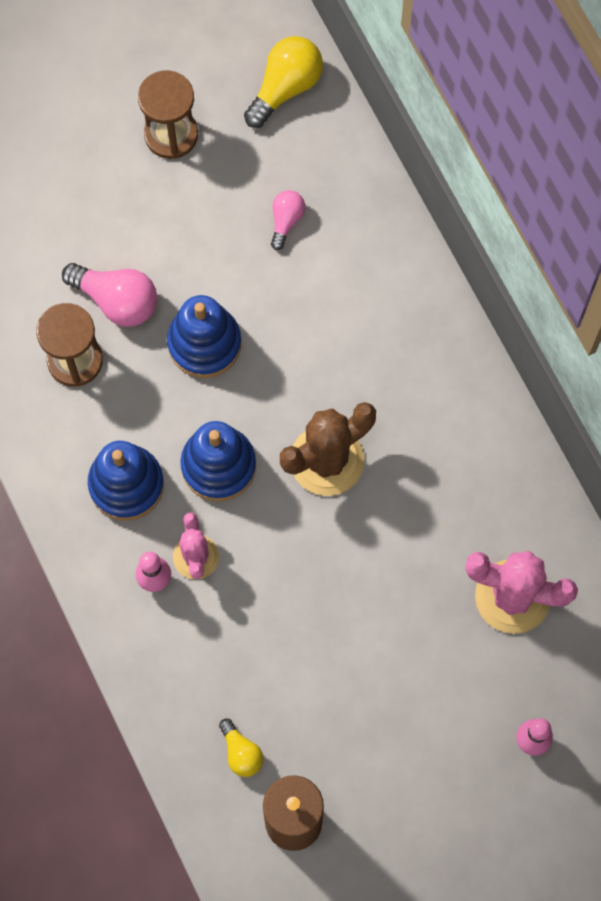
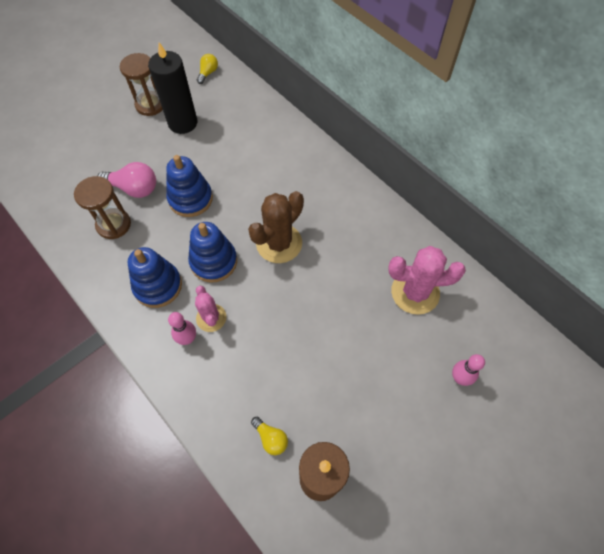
camera: 15 degrees left, 10 degrees down
(220, 188) = (183, 123): none -> black candle
(285, 88) = (208, 73): yellow light bulb -> yellow light bulb, size x0.58
(286, 221) = (223, 130): pink light bulb -> none

